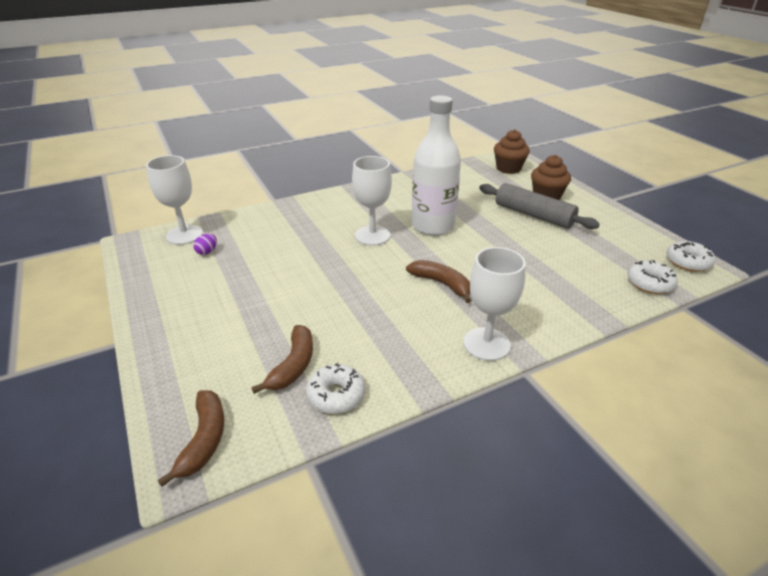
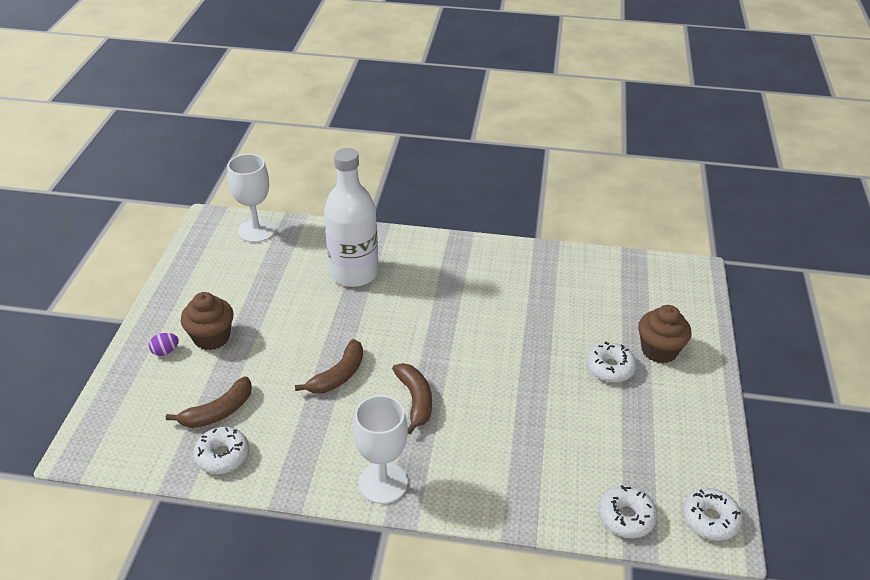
camera: 35 degrees right, 5 degrees up
(204, 440) = (111, 437): brown banana -> brown banana (338, 375)
(207, 252) = (257, 260): purple egg -> purple egg (165, 351)
(372, 235) = (412, 311): white goblet -> none
(433, 226) = (484, 328): white bottle -> white bottle (354, 273)
(508, 168) = (665, 288): brown cupcake -> brown cupcake (211, 337)
(533, 215) = (610, 368): grey rolling pin -> white donut

